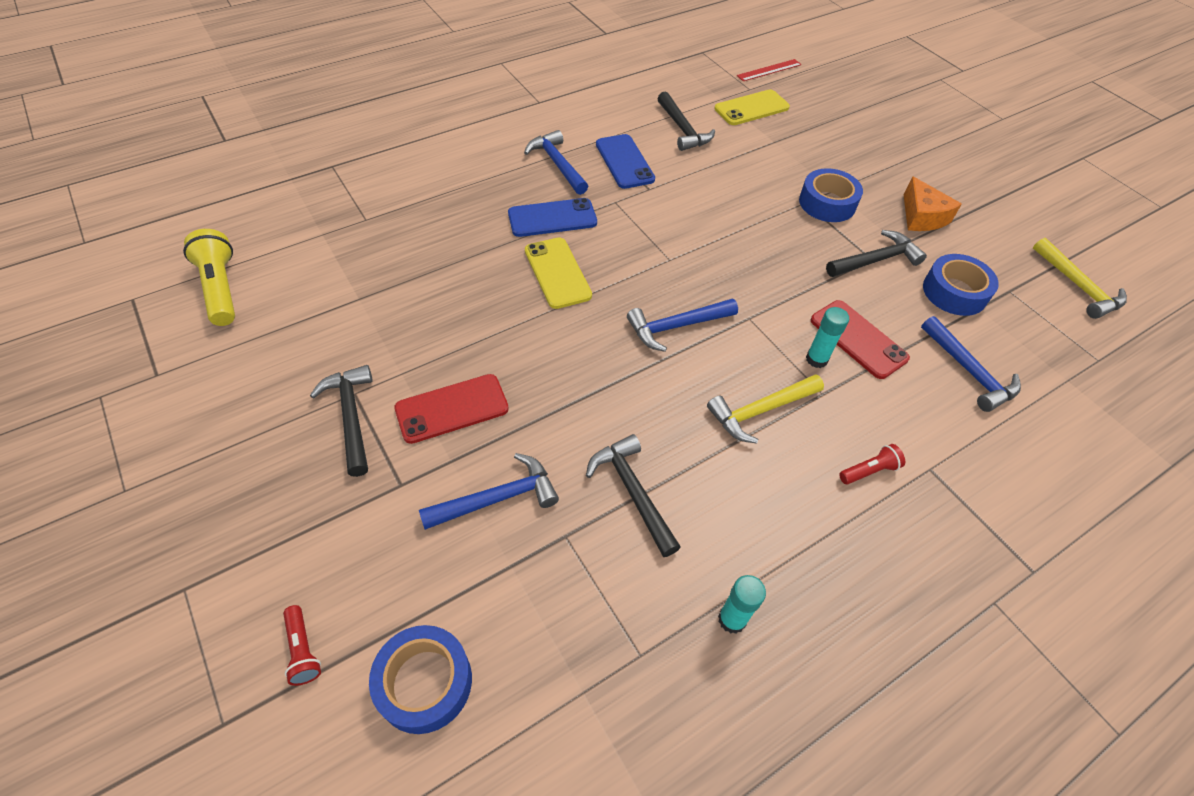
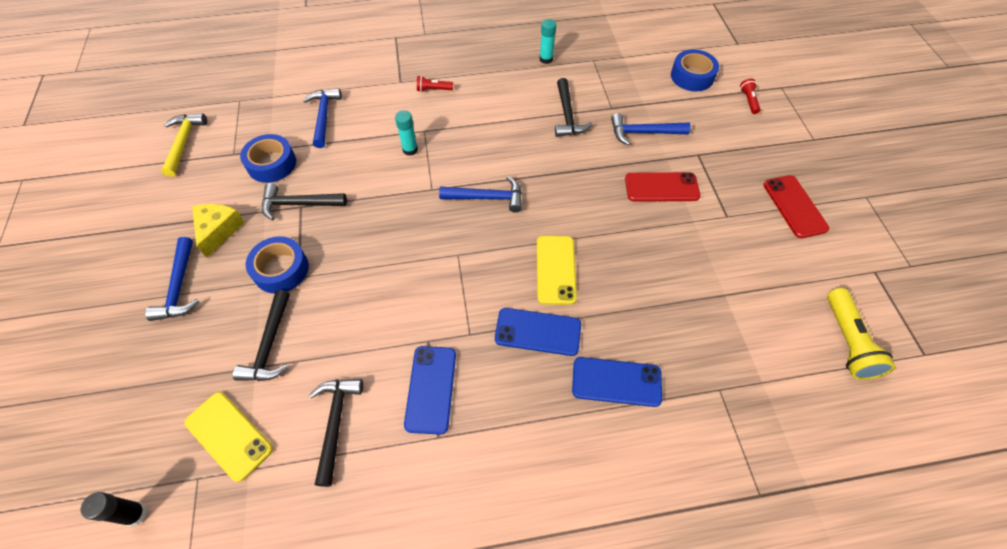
camera: 155 degrees left, 5 degrees up
(351, 416) = (728, 201): black hammer -> black hammer (270, 345)
(465, 202) = (616, 382): none -> blue phone
(557, 164) = (503, 410): blue hammer -> blue hammer (179, 287)
(751, 108) = (229, 435): yellow phone -> yellow phone turned 45 degrees clockwise
(760, 411) = (469, 132): yellow hammer -> none
(769, 70) = (136, 514): red ruler -> black glue stick
(858, 339) = (371, 153): red phone -> red phone (794, 206)
(922, 217) = (218, 230): orange cheese -> yellow cheese

